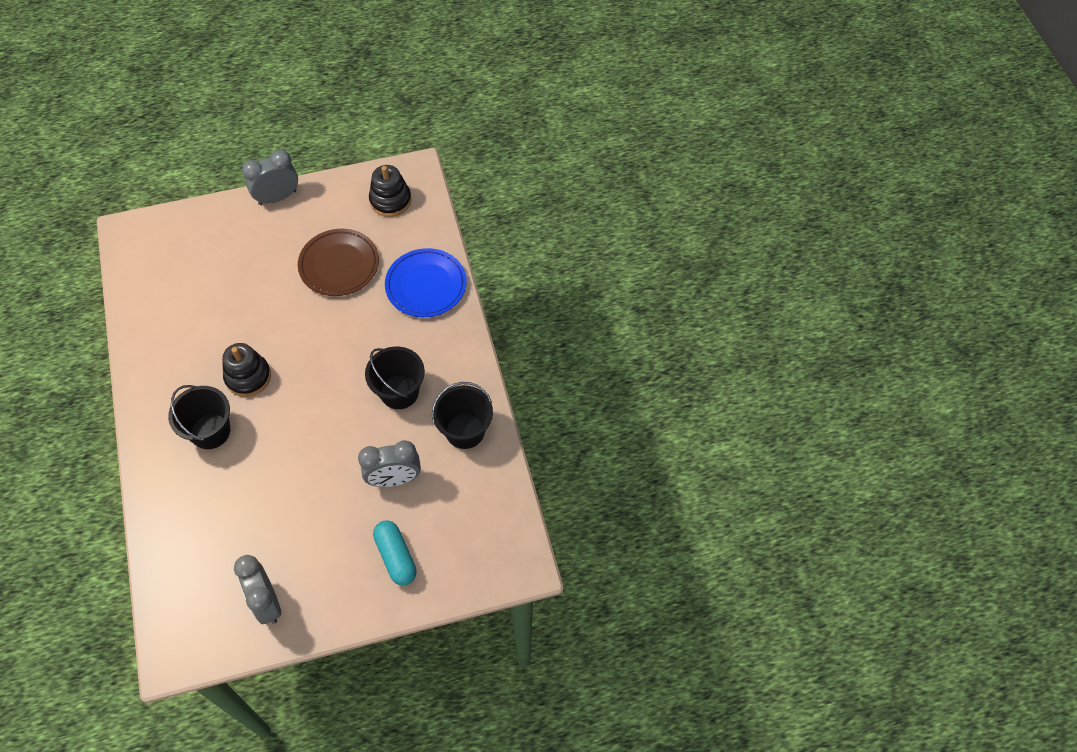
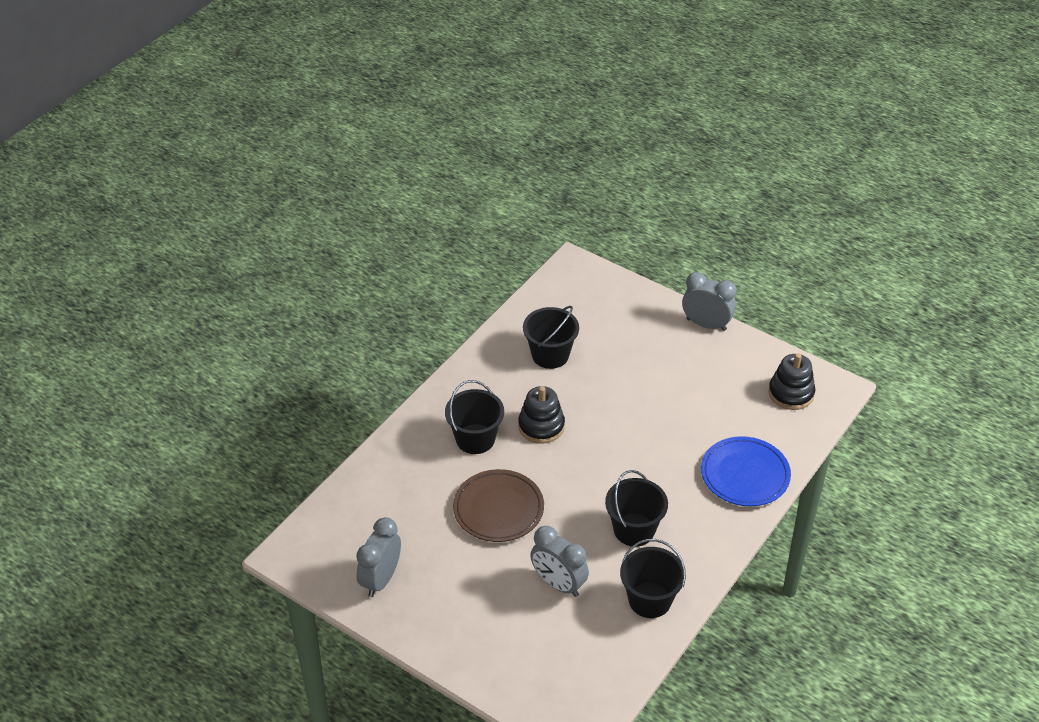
camera: 50 degrees right, 15 degrees down
(191, 317) = (550, 355): none -> black bucket
(339, 265) = (695, 407): brown plate -> brown plate (498, 509)
(396, 557) = (497, 635): turquoise capsule -> none

